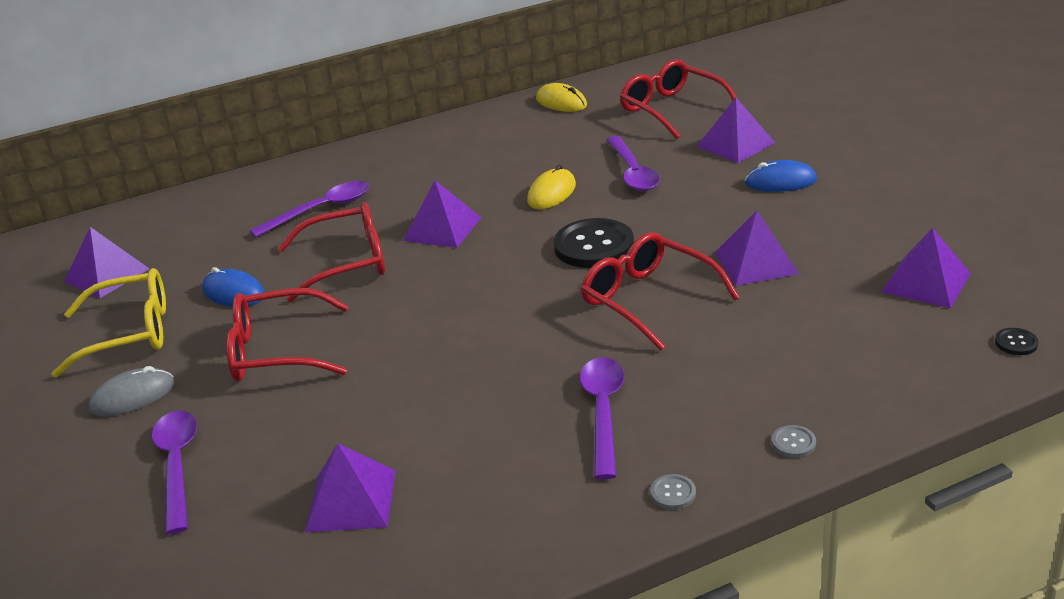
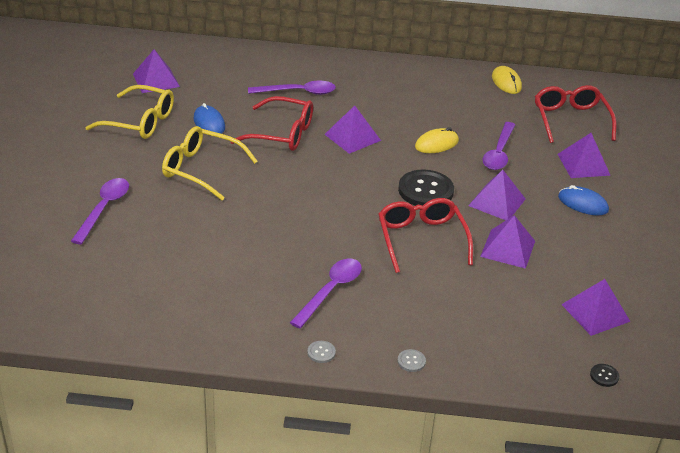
camera: 25 degrees right, 5 degrees up
(132, 396) = (113, 159): grey mouse -> none
(277, 351) = (201, 169): red glasses -> yellow glasses
(351, 500) = (166, 270): purple pyramid -> purple pyramid (497, 202)

